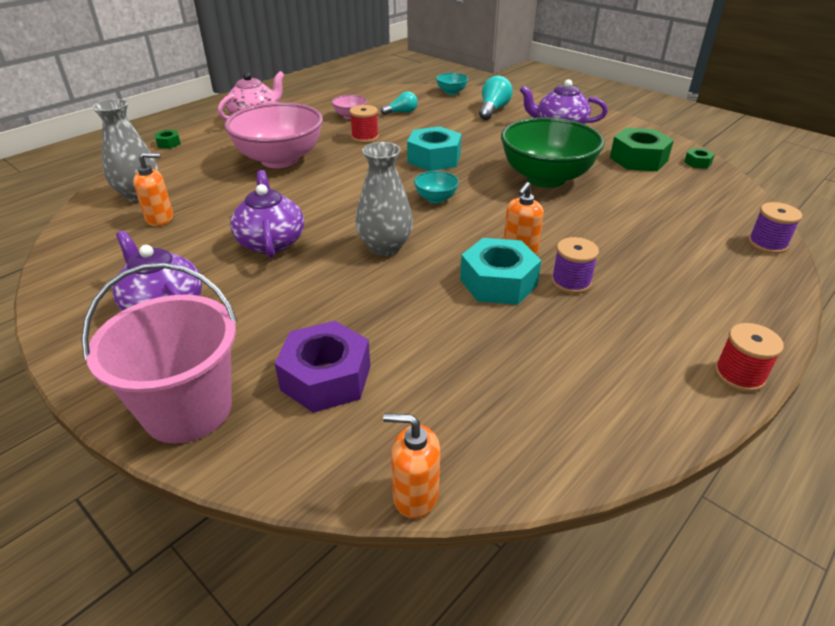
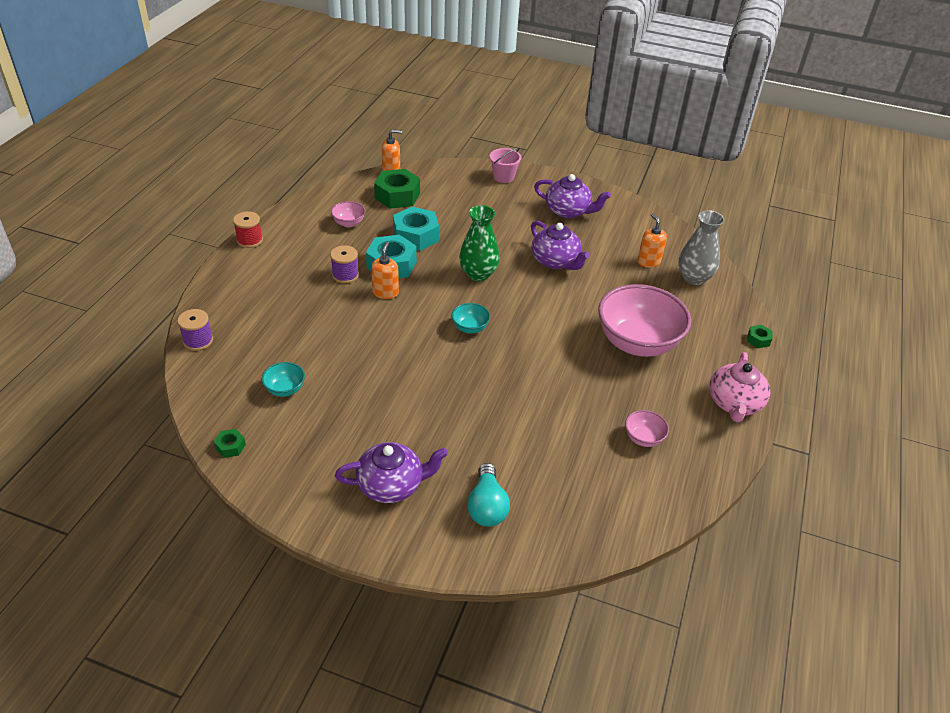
camera: 155 degrees right, 5 degrees up
(160, 218) = (648, 262): orange soap dispenser -> orange soap dispenser turned 105 degrees clockwise
(188, 409) = (503, 177): pink bucket -> pink bucket, size x0.54
(326, 378) = (455, 199): purple nut -> none
(365, 137) = (593, 400): red spool -> none
(385, 247) = (478, 274): grey vase -> green vase
(401, 112) = (593, 465): turquoise light bulb -> none
(434, 158) = (502, 382): turquoise nut -> turquoise nut (416, 236)
(451, 92) = (566, 545): turquoise bowl -> turquoise bowl (285, 389)
(546, 178) = (385, 379): green bowl -> none
(549, 370) = (349, 223): none -> pink bowl
(638, 159) = (295, 436): green nut -> green nut (397, 196)

